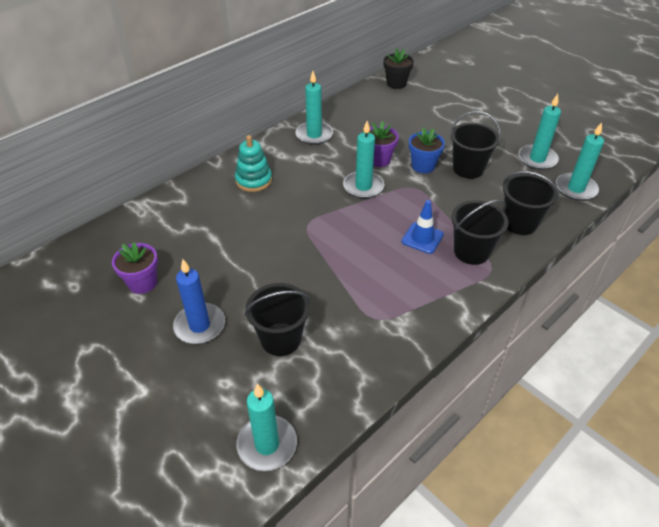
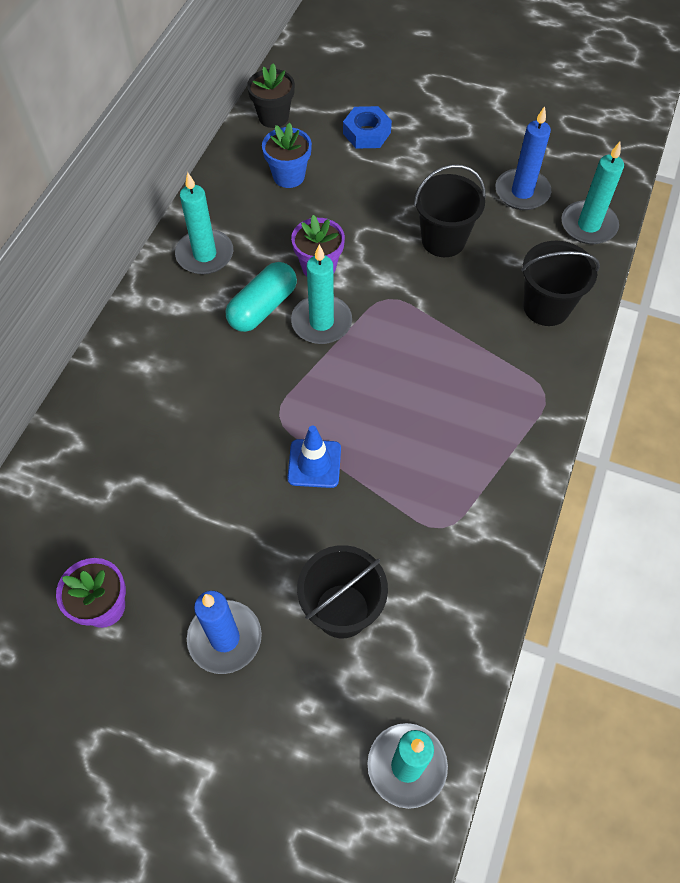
camera: 25 degrees left, 15 degrees up
(254, 180) = (162, 369): turquoise stacking toy -> none
(332, 169) = (262, 307): none -> turquoise capsule
(422, 238) = (439, 378): blue traffic cone -> blue traffic cone (314, 463)
(423, 166) = (383, 256): blue flower pot -> blue flower pot (289, 176)
(449, 104) = (367, 133): none -> blue nut
(471, 252) = (509, 375): black bucket -> none
(537, 159) = (522, 192): turquoise candle -> blue candle

